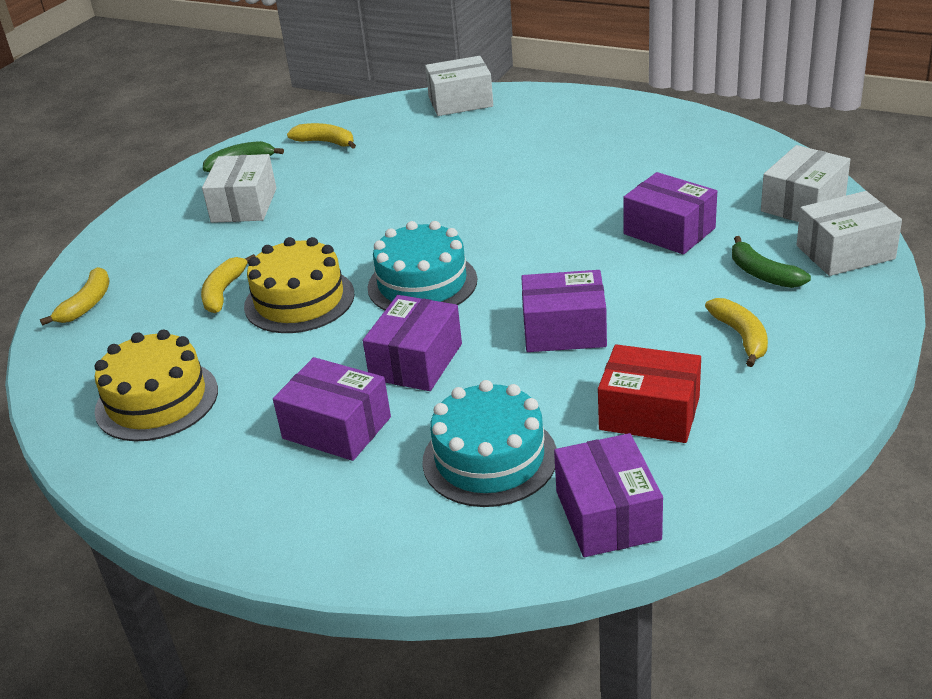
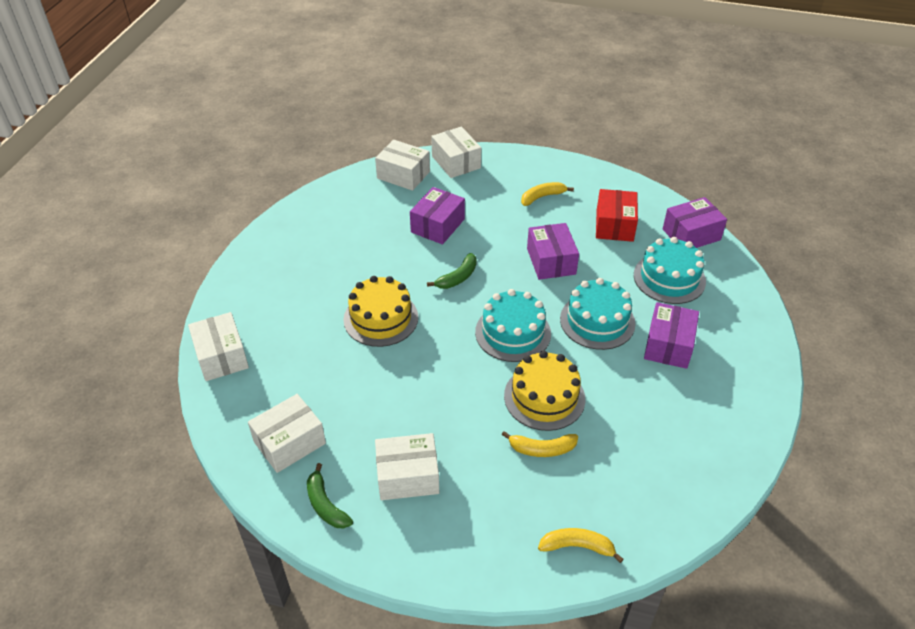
camera: 105 degrees left, 10 degrees up
(157, 400) = (676, 448): yellow cake -> yellow cake (381, 318)
(326, 142) = (289, 442): yellow banana -> white box
(416, 361) = (597, 321): purple box -> turquoise cake
(762, 274) = (481, 190): green banana -> green banana (457, 277)

